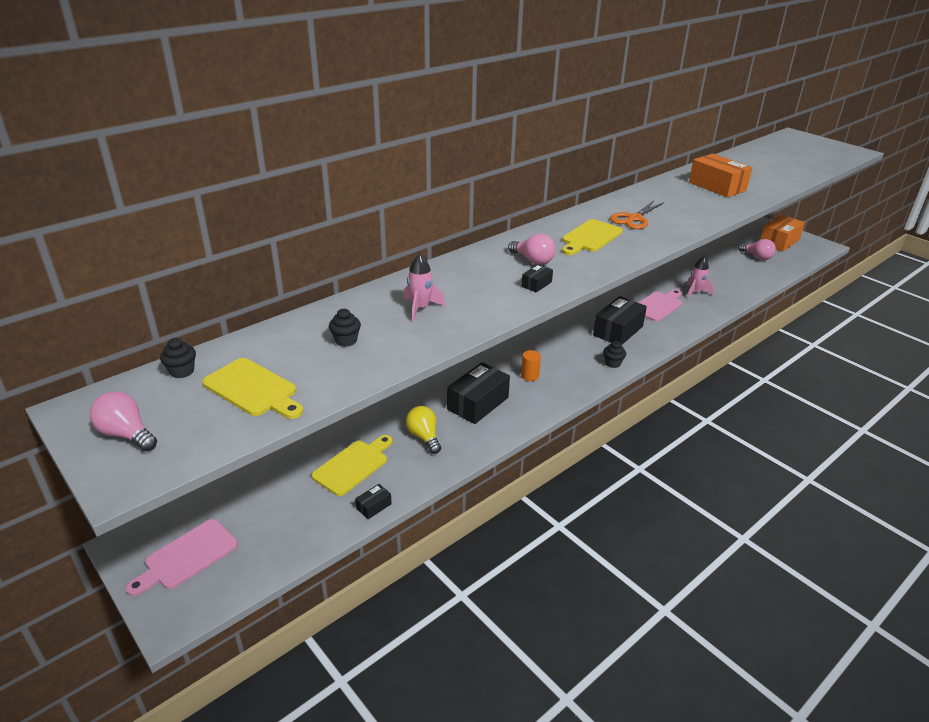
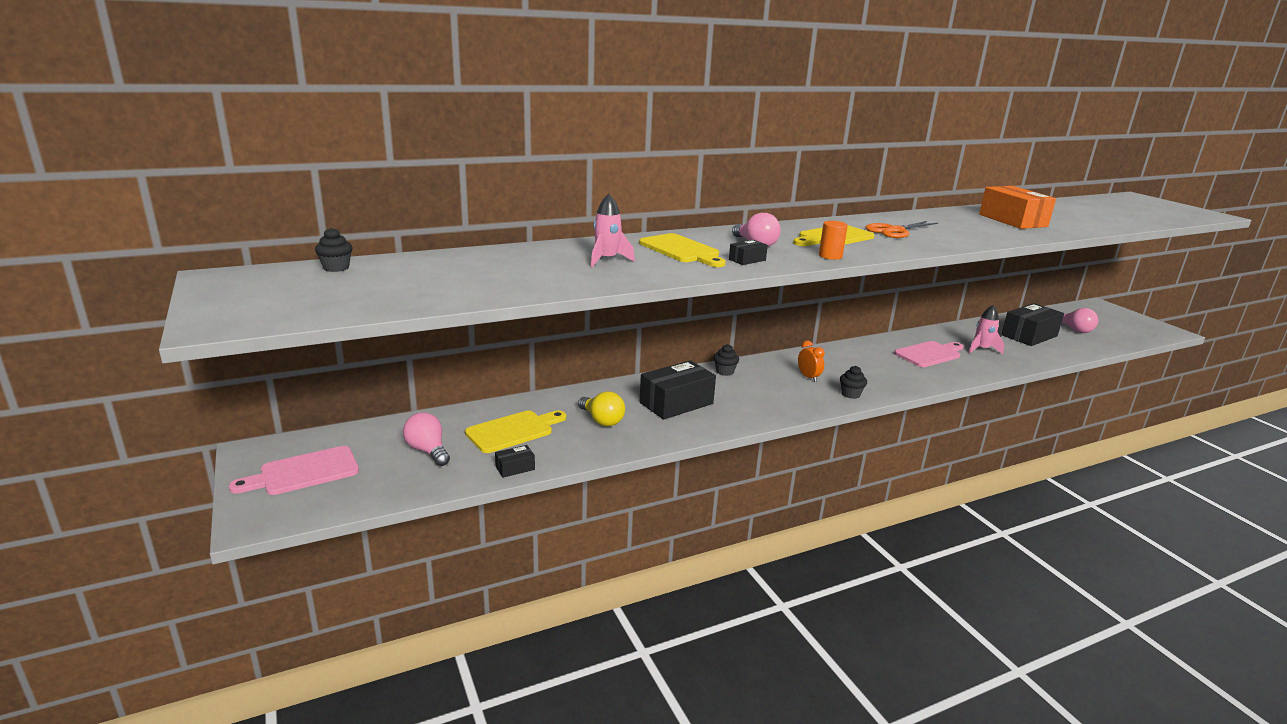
camera: 15 degrees right, 10 degrees down
(126, 434) = (247, 298): pink light bulb -> pink light bulb (428, 451)
(253, 389) = (391, 287): yellow cutting board -> yellow cutting board (681, 250)
(346, 340) = (511, 270): black cupcake -> black cupcake (725, 372)
(424, 437) = (602, 420): yellow light bulb -> yellow light bulb turned 150 degrees clockwise
(529, 376) = (747, 390): orange cylinder -> orange cylinder (830, 256)
(573, 351) = (808, 377): none -> orange clock
(618, 331) = (870, 368): black box -> black box (1029, 335)
(779, 242) = (1109, 320): orange box -> none

